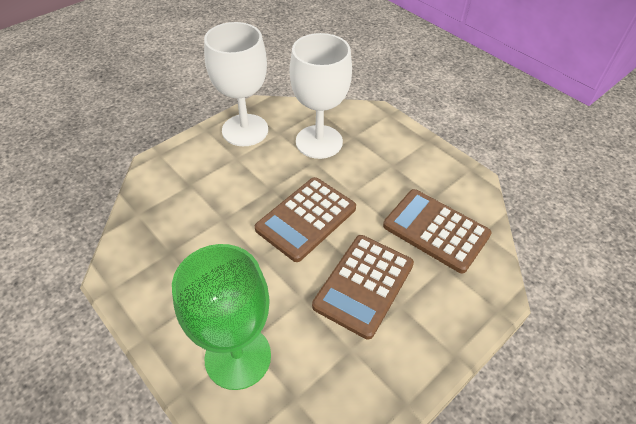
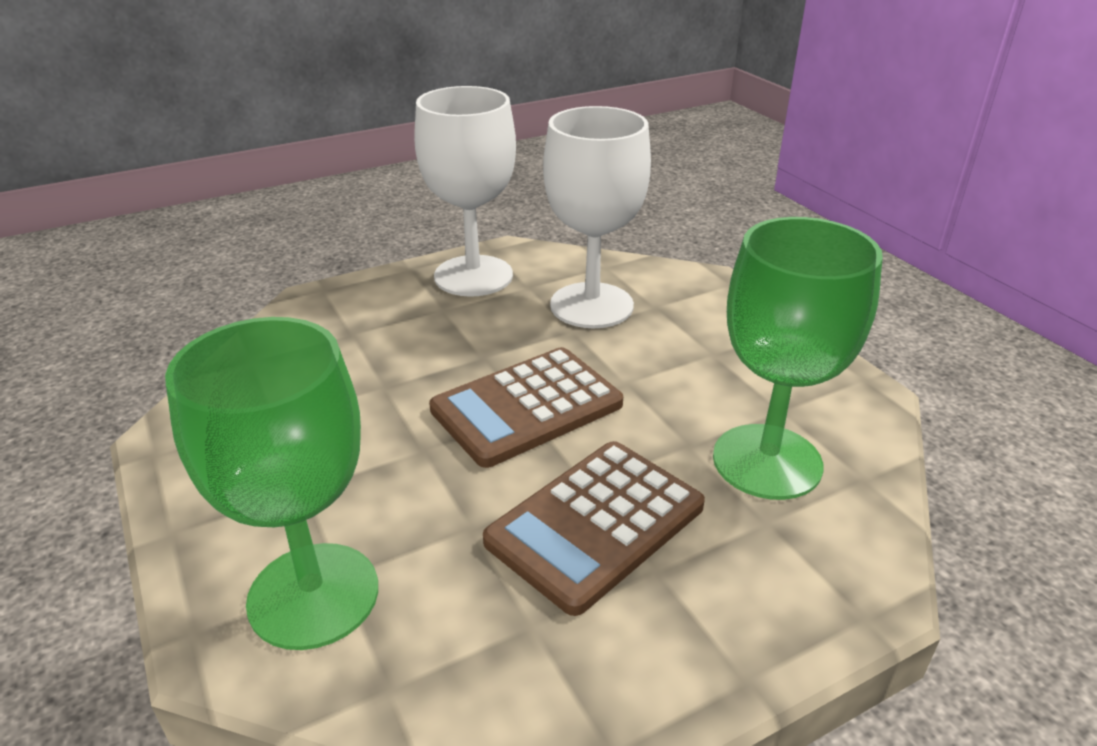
camera: 15 degrees right, 15 degrees down
(436, 230) = (767, 461): brown calculator -> green goblet

